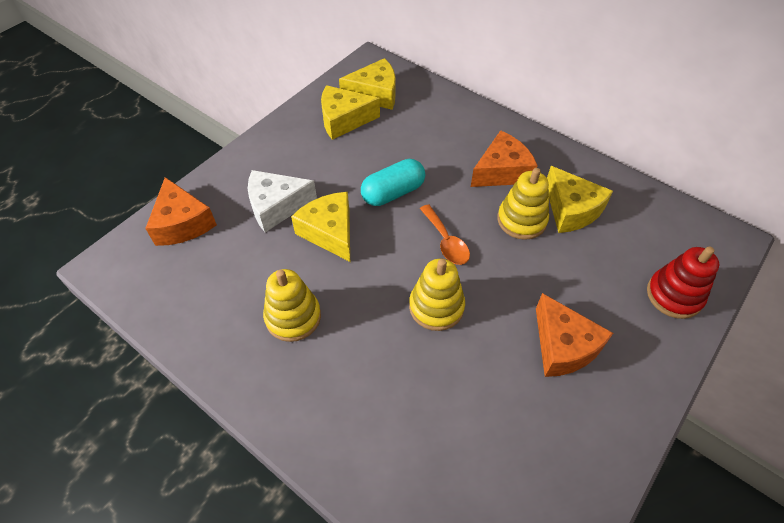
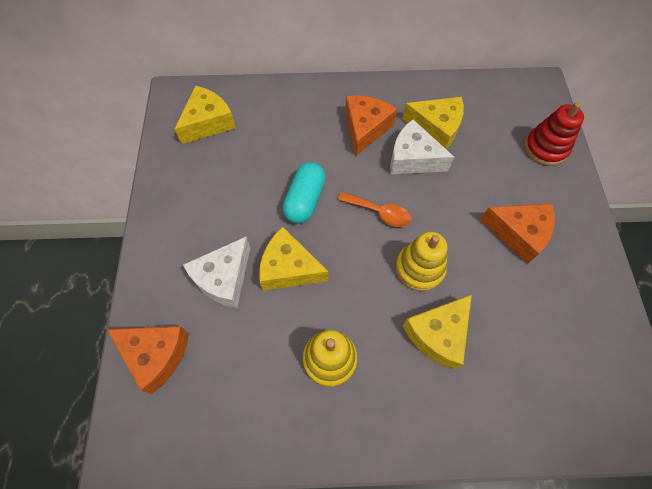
camera: 40 degrees left, 10 degrees up
(344, 120) = (204, 163): yellow cheese -> yellow cheese (438, 334)
(521, 220) = (413, 158): yellow stacking toy -> white cheese

